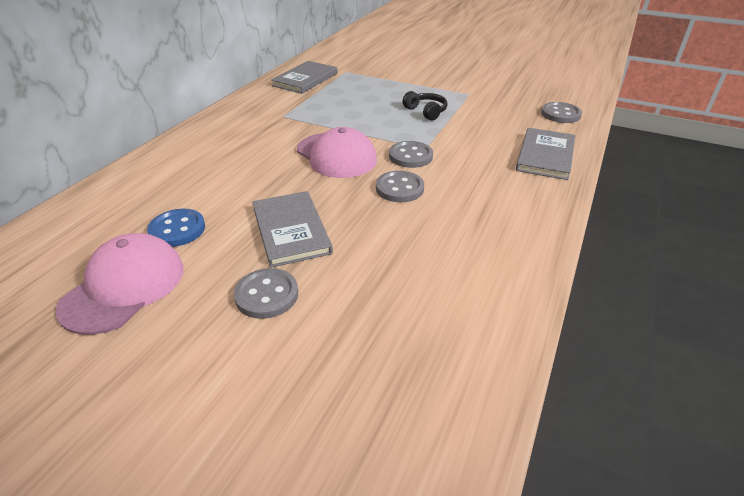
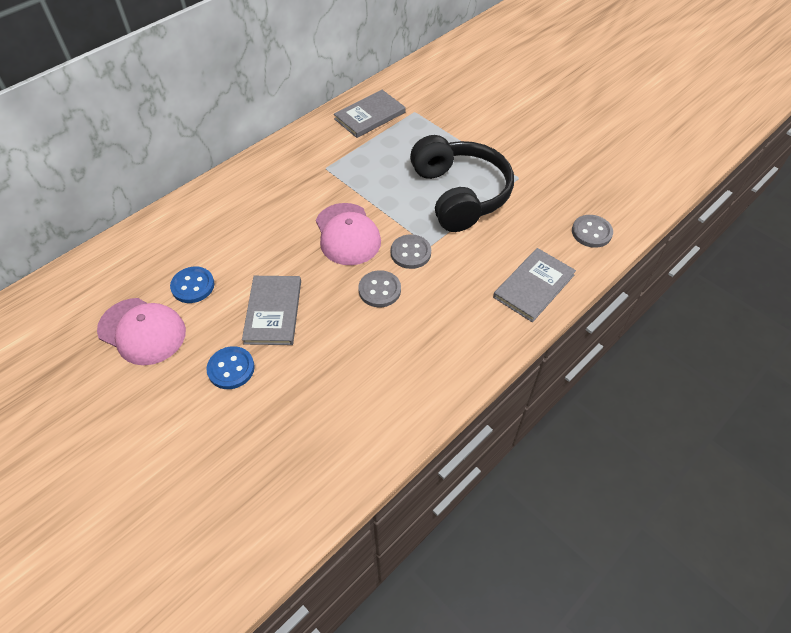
camera: 20 degrees right, 15 degrees up
(124, 287) = (142, 331): pink cap -> pink cap turned 75 degrees clockwise
(266, 295) = (231, 369): grey button -> blue button
(426, 112) = (459, 194): black headphones -> black headphones, size x2.46

